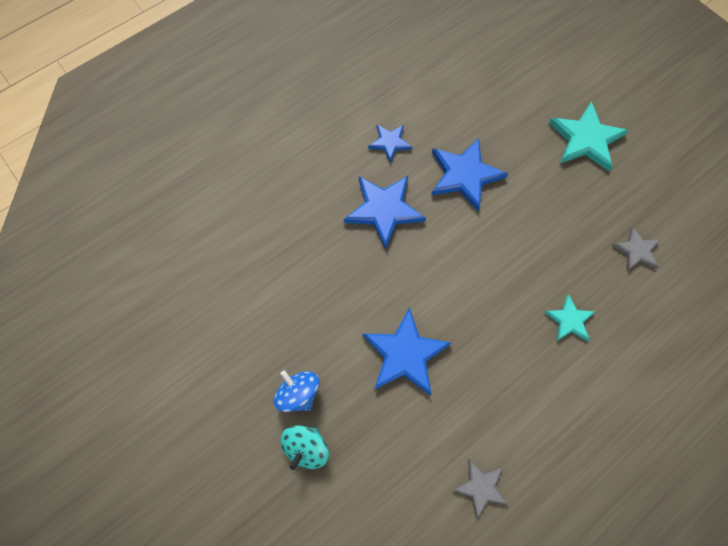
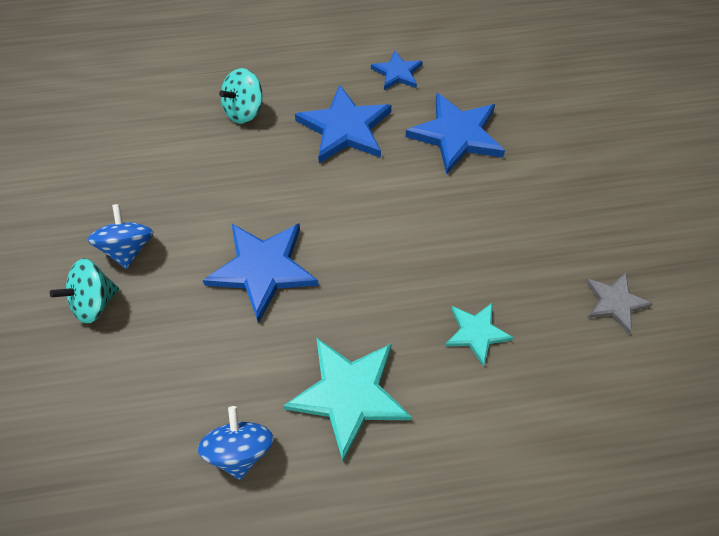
camera: 30 degrees right, 10 degrees down
(300, 234) = (244, 111): none -> turquoise spinning top
(480, 487) = (241, 449): grey star -> blue spinning top
(586, 139) = (627, 161): turquoise star -> turquoise star (349, 394)

